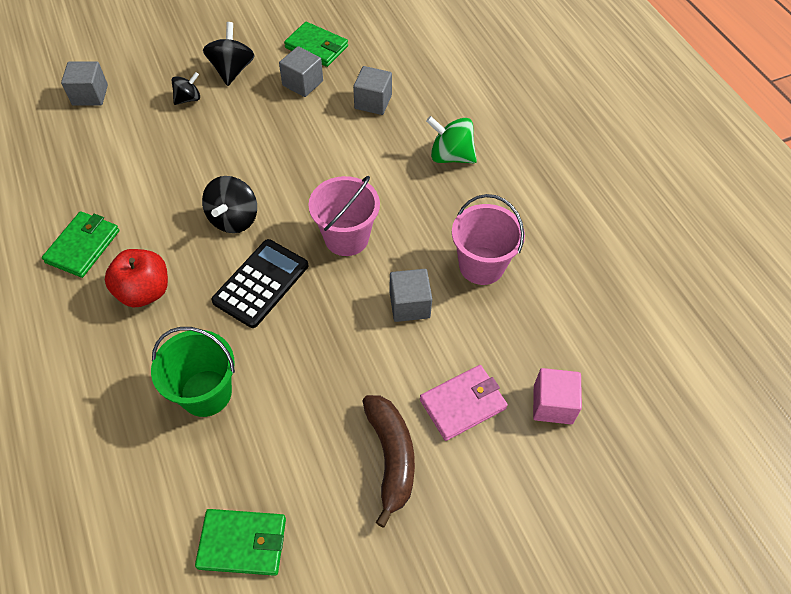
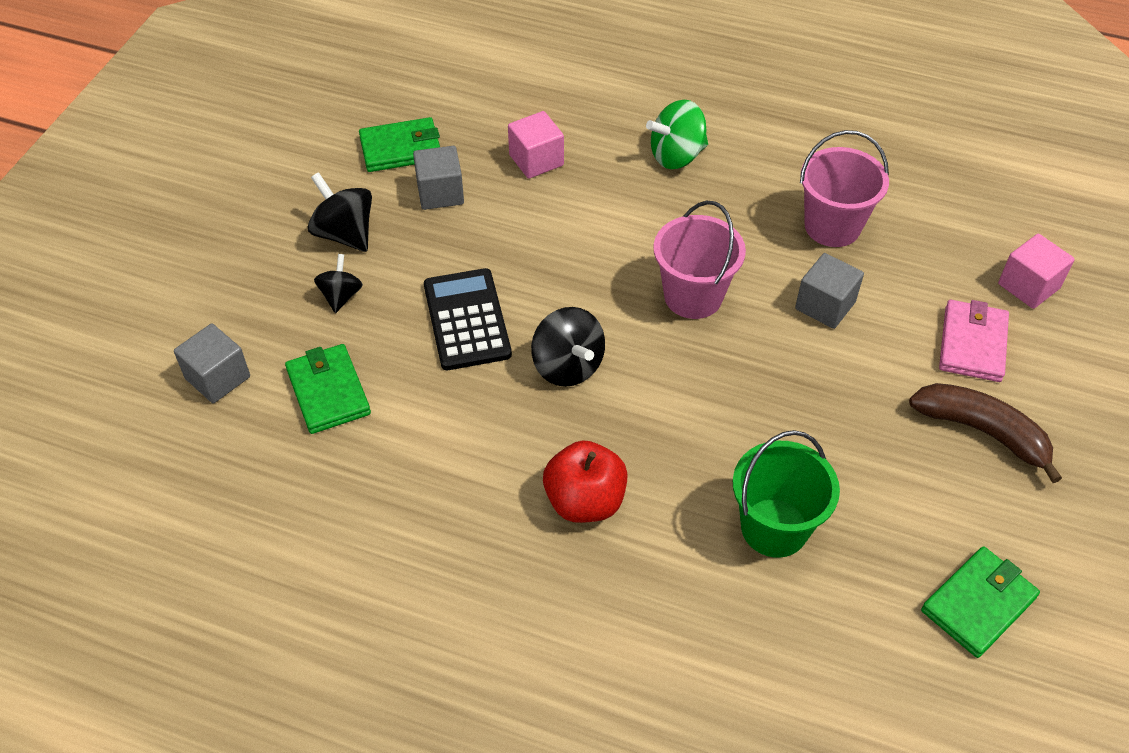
camera: 45 degrees left, 5 degrees down
(83, 246) = (456, 519): green wallet -> green wallet (328, 391)
(261, 283) = (679, 398): black calculator -> black calculator (466, 320)
(373, 102) = (536, 160): grey cube -> pink cube

